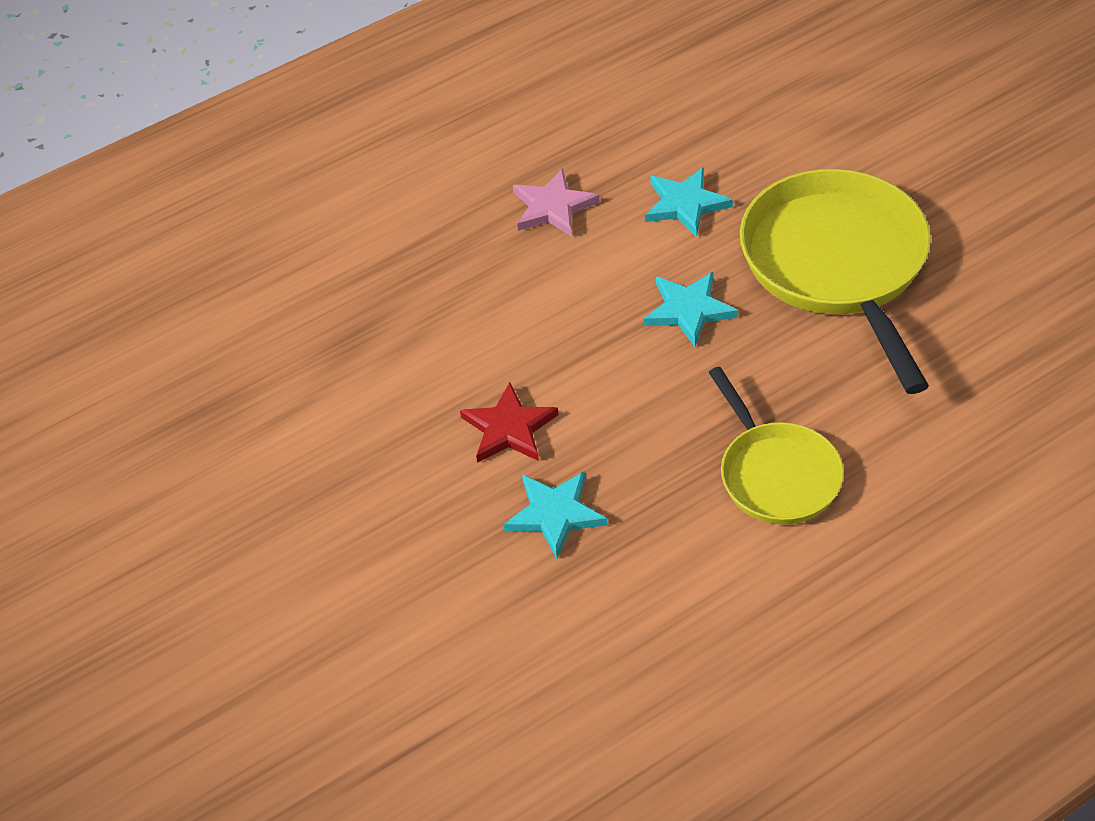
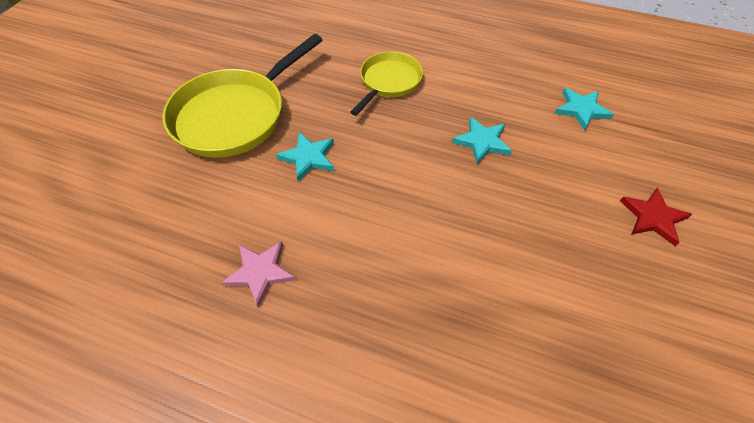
camera: 130 degrees left, 5 degrees up
(509, 428) = (451, 189): red star -> red star (653, 217)
(685, 204) = (219, 201): turquoise star -> turquoise star (581, 110)

